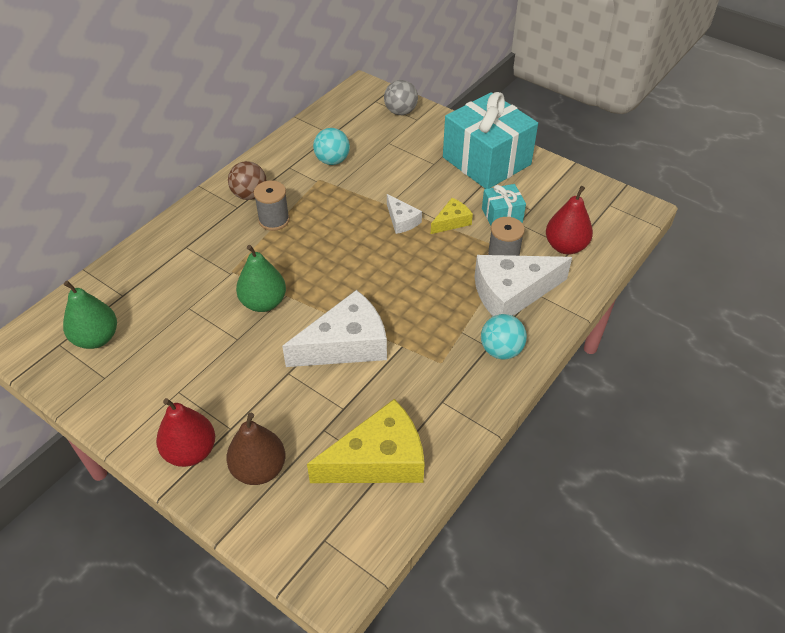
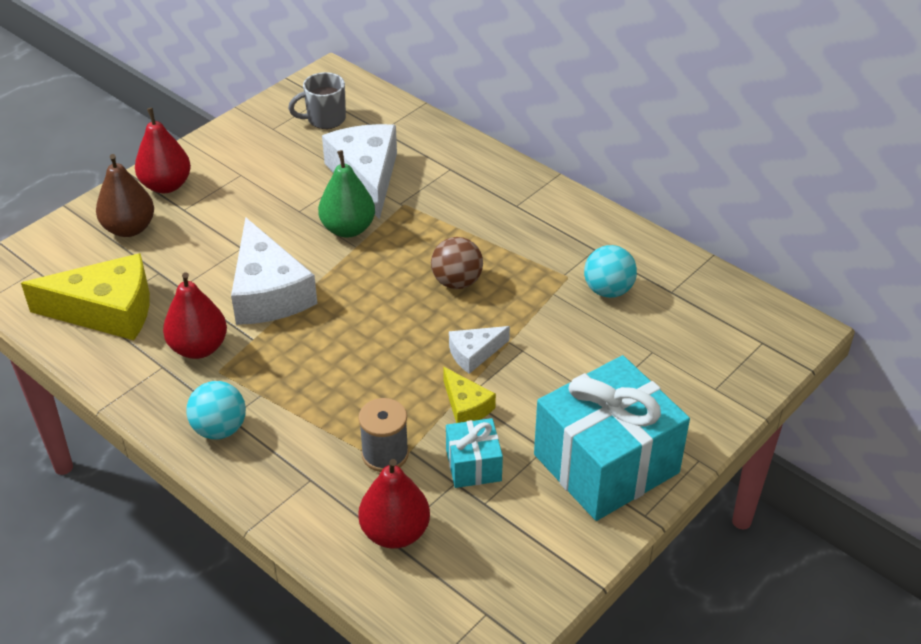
camera: 95 degrees right, 5 degrees down
(96, 338) = (325, 119): green pear -> grey mug
(249, 195) = (538, 215): brown ball -> brown ball (457, 282)
(274, 220) = (488, 236): grey spool -> none
(378, 459) = (107, 311): yellow cheese -> yellow cheese turned 75 degrees counterclockwise
(400, 112) = (734, 370): grey ball -> none
(417, 380) = (198, 348): none -> red pear
(512, 293) = (314, 454): white cheese -> white cheese (366, 176)

